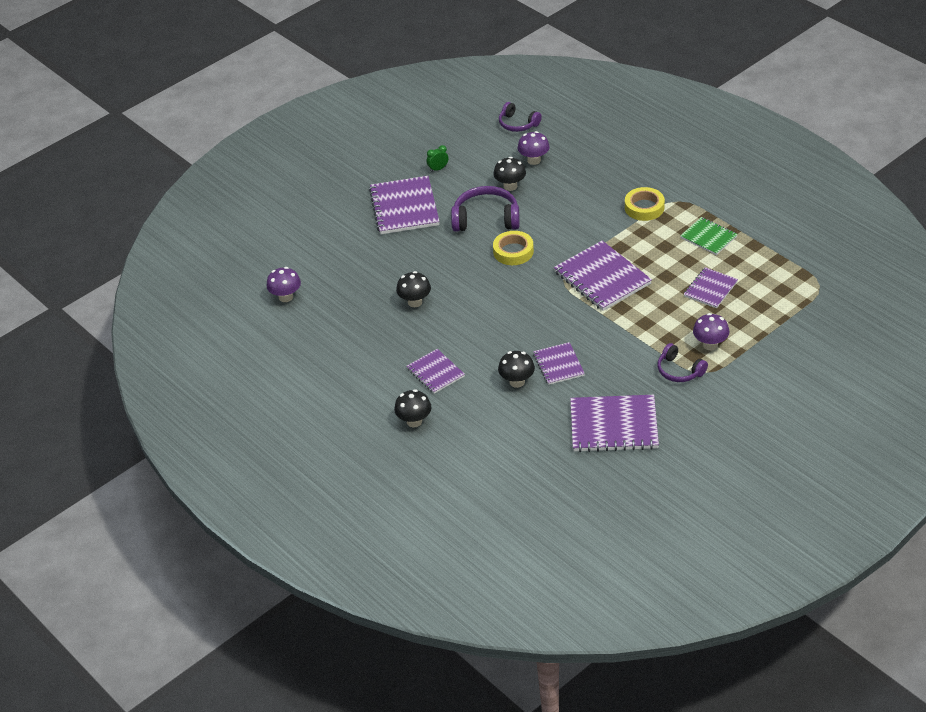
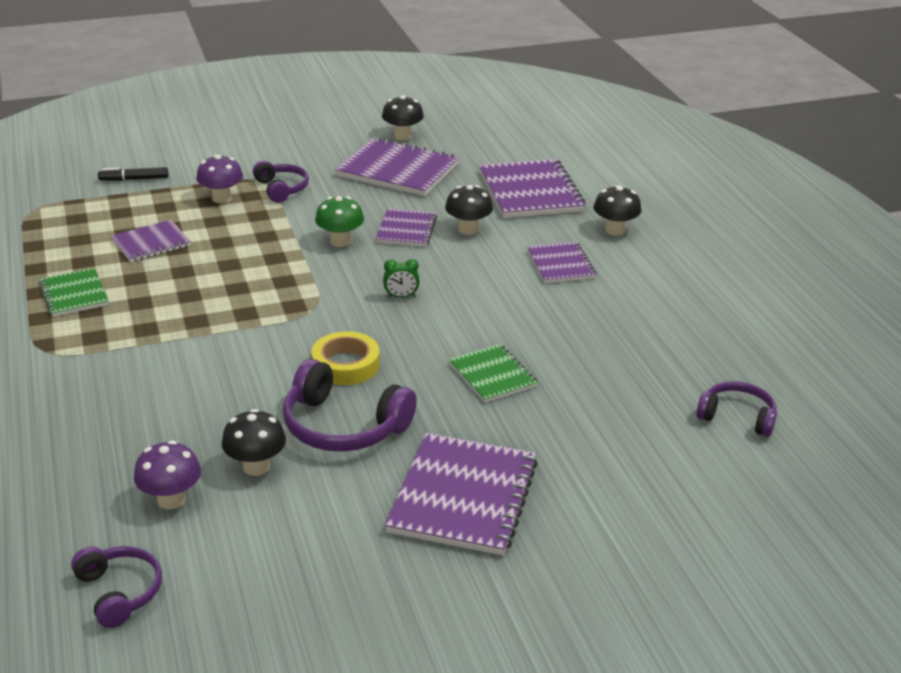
camera: 160 degrees left, 10 degrees down
(286, 297) = (737, 417): purple mushroom -> purple headphones
(415, 302) = (538, 347): black mushroom -> black mushroom (402, 136)
(429, 274) = (492, 375): none -> green notebook
(438, 169) = (350, 551): green clock -> green clock (401, 297)
(593, 337) = (340, 241): none -> green mushroom
(602, 278) = (262, 294): purple notebook -> purple notebook (530, 192)
(644, 207) = (101, 359): yellow tape -> none
(791, 338) = (134, 179): none -> black marker

